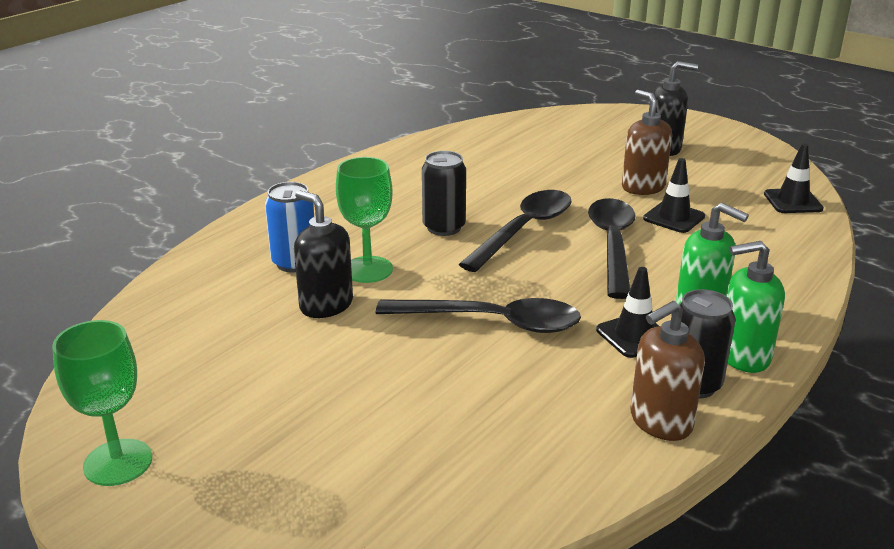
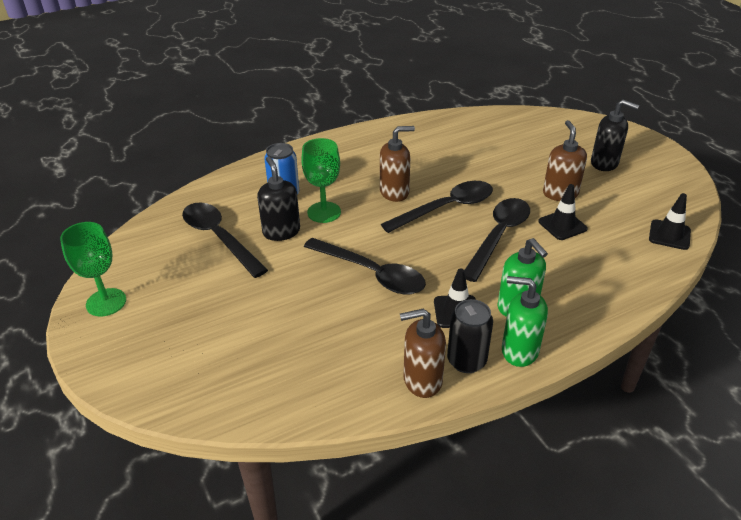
camera: 25 degrees right, 10 degrees up
(239, 334) = (219, 238): none -> black spoon
(444, 227) = (394, 192): black can -> brown soap dispenser

